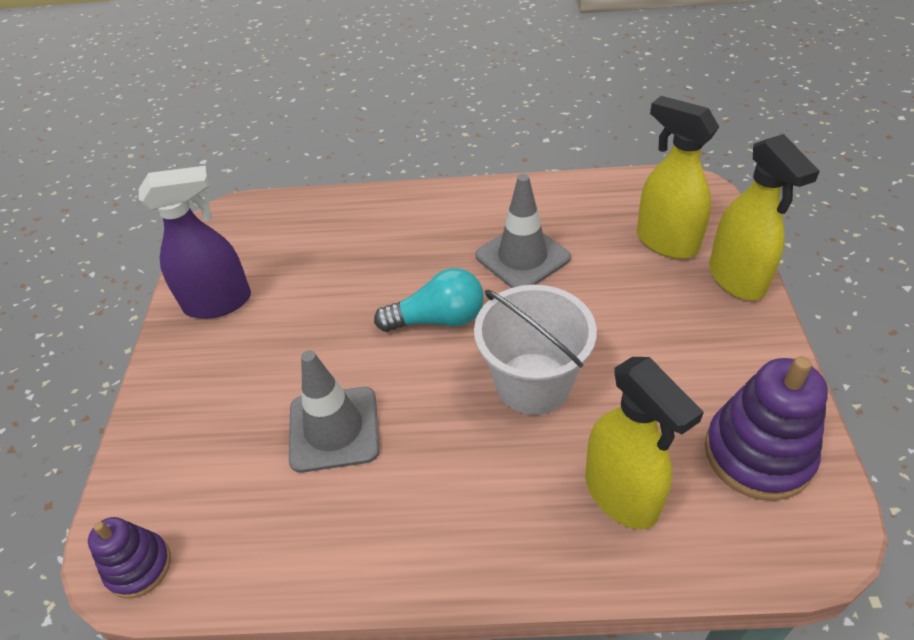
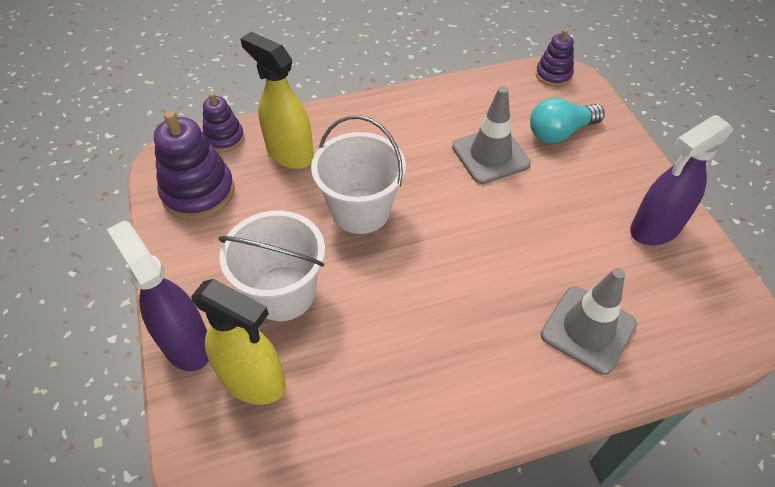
camera: 160 degrees right, 5 degrees up
(438, 319) = (455, 249): turquoise light bulb -> turquoise light bulb (560, 132)
(522, 257) = (401, 331): grey traffic cone -> grey traffic cone (588, 329)
(637, 307) = (283, 293): none -> white bucket
(732, 552) = (224, 138): none -> purple stacking toy
(737, 279) = (186, 343): yellow spray bottle -> purple spray bottle

